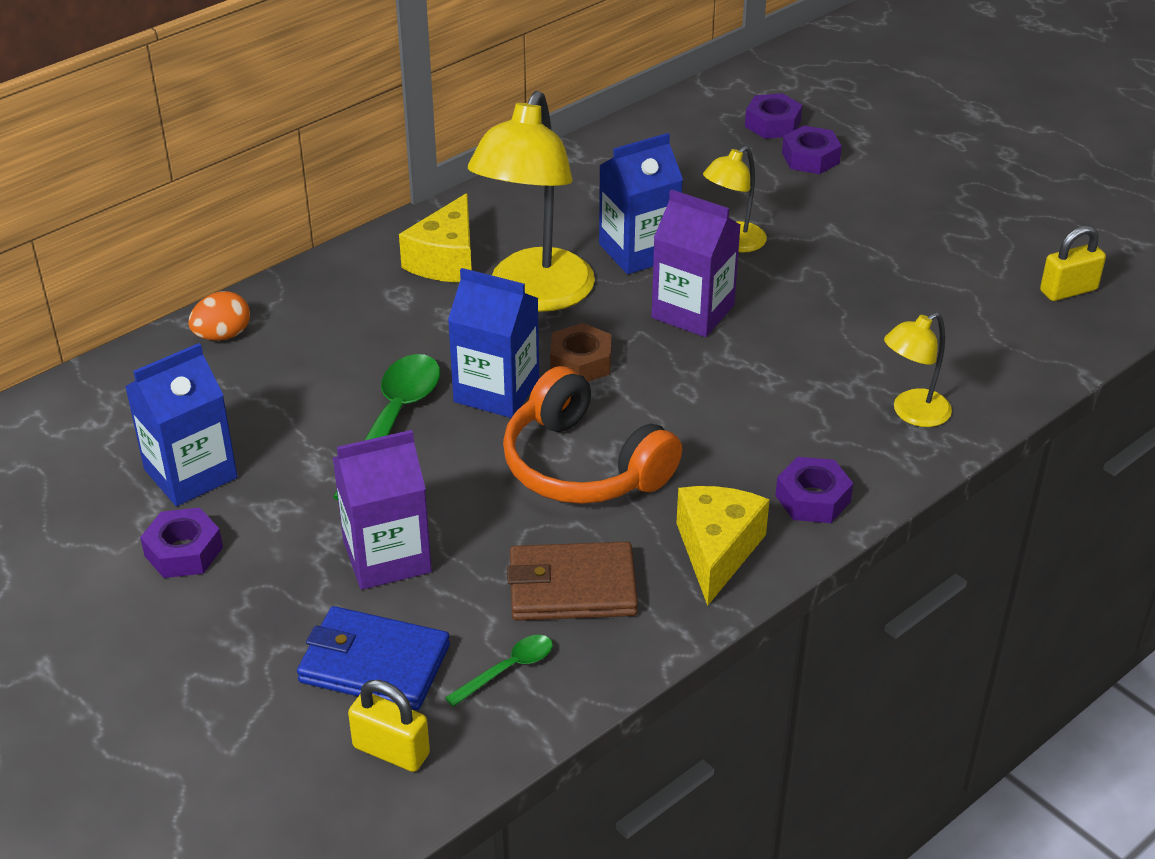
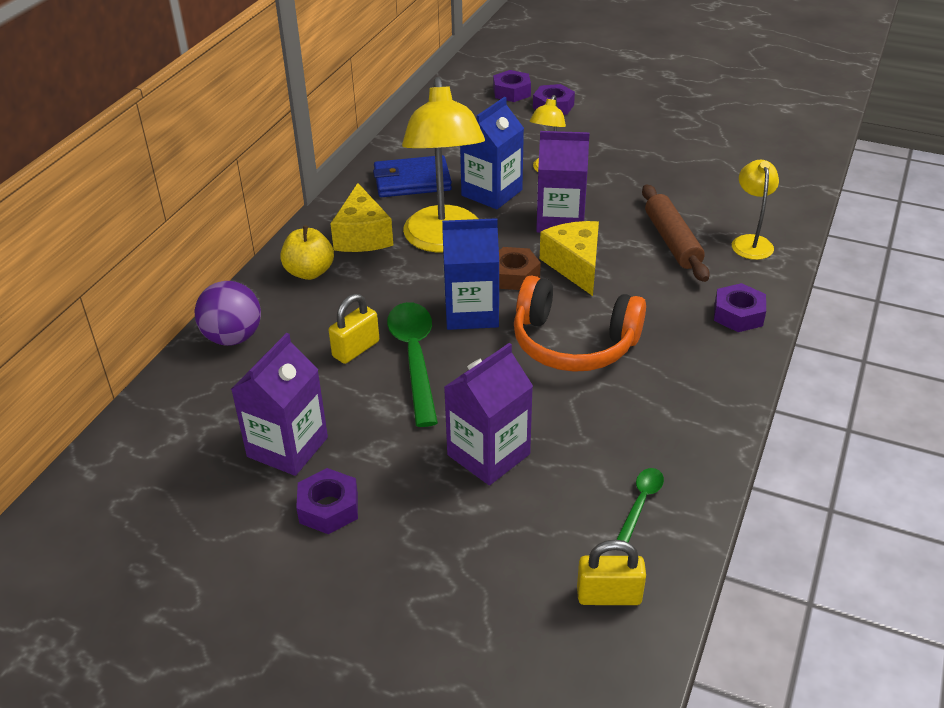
camera: 25 degrees left, 0 degrees up
(190, 473) = (287, 447): blue carton -> purple carton
(222, 335) = (233, 337): orange egg -> purple ball
(356, 286) = (309, 272): none -> yellow apple
(374, 663) = (543, 536): blue wallet -> blue wallet (412, 181)
(572, 587) = (636, 428): brown wallet -> none
(717, 551) = (708, 369): yellow cheese -> yellow cheese (575, 265)
(810, 381) = (672, 241): none -> brown rolling pin
(912, 413) = (750, 242): yellow lamp -> yellow lamp turned 150 degrees clockwise
(1068, 290) = (773, 142): yellow padlock -> yellow padlock (356, 349)

